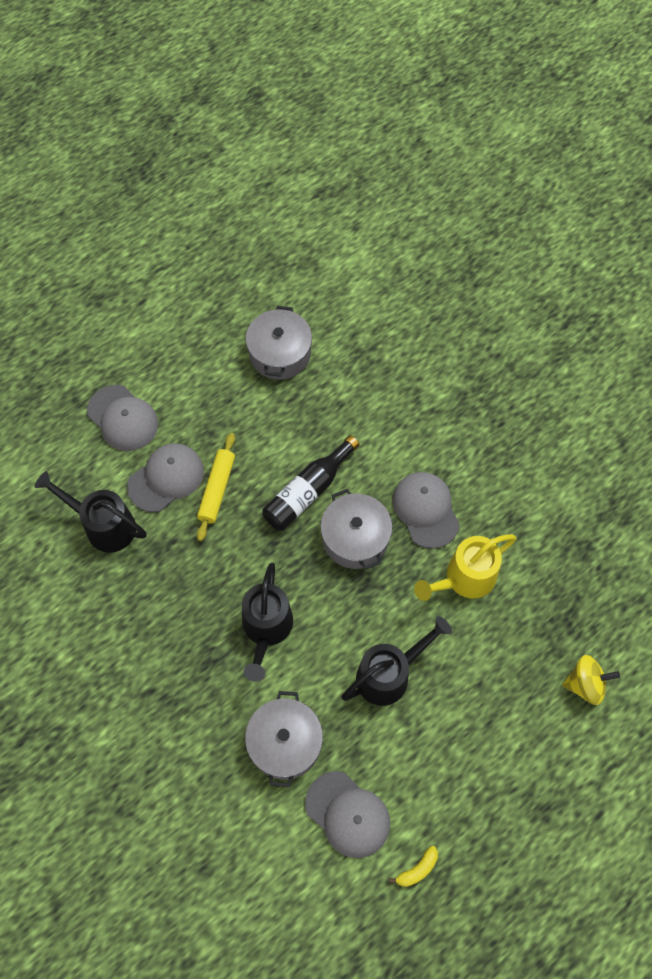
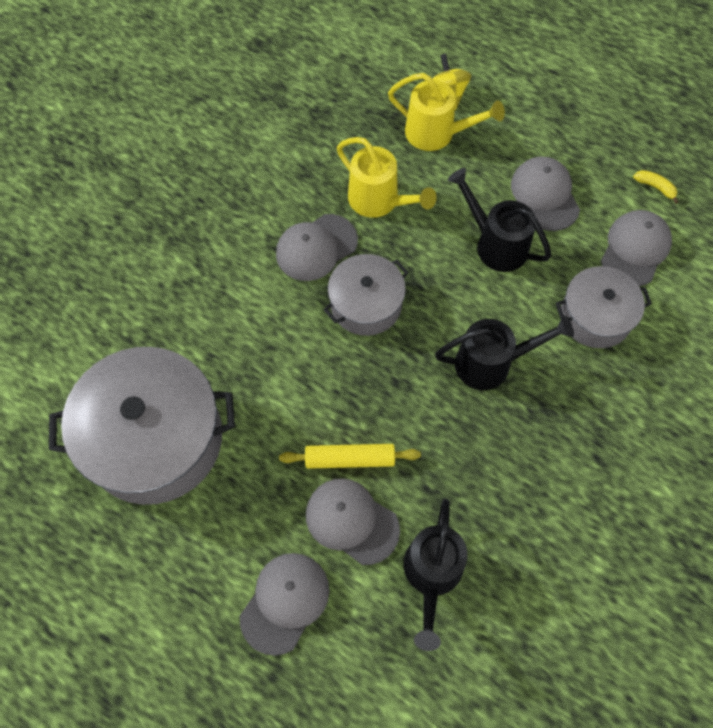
camera: 105 degrees left, 0 degrees up
(280, 353) = (155, 439): grey pot -> grey pot, size x1.78
(308, 491) = (326, 362): black bottle -> none
(434, 744) = (545, 195): none -> grey cap
(535, 658) = (437, 134): none -> yellow watering can

